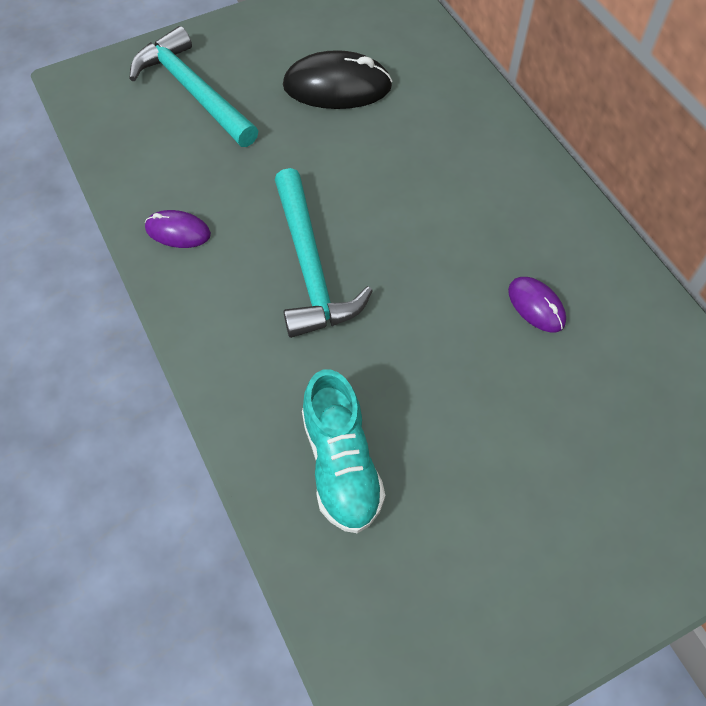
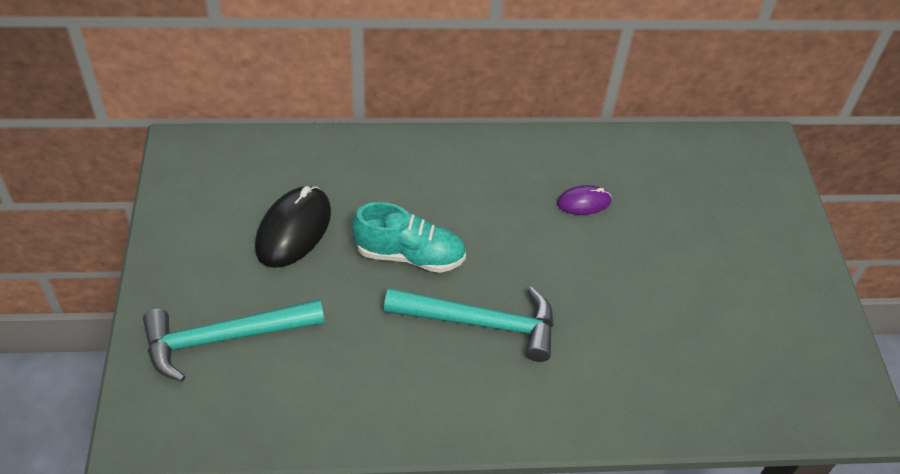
camera: 70 degrees left, 10 degrees down
(178, 231) = (391, 406): purple mouse -> none
(341, 464) = (668, 371): turquoise shoe -> turquoise shoe (409, 255)

